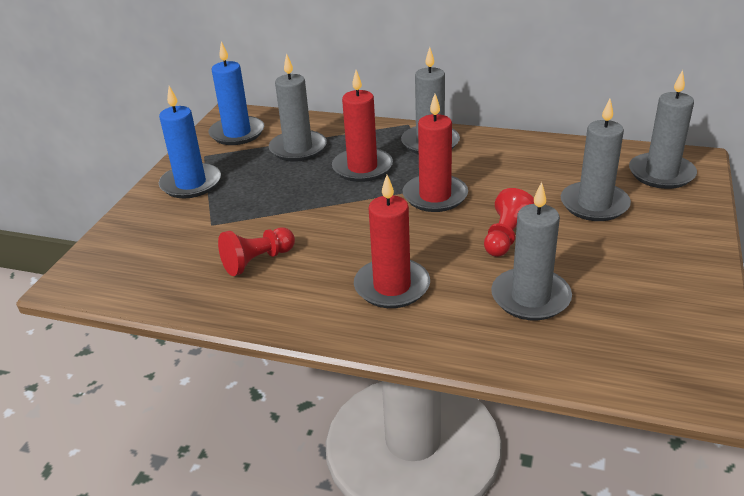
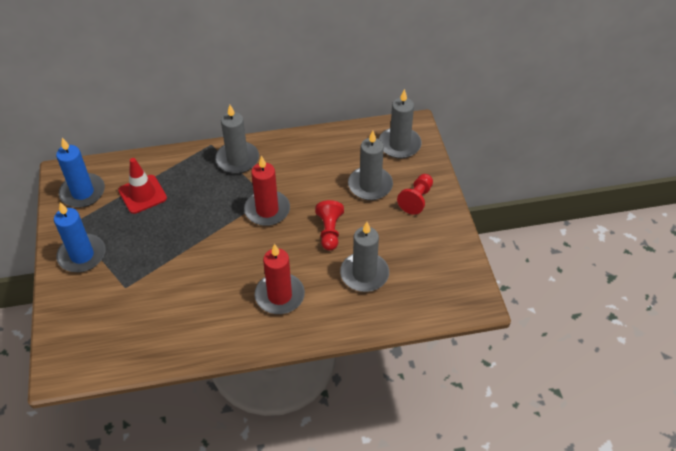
camera: 30 degrees left, 15 degrees up
(257, 261) = (180, 307): red pawn -> red pawn (416, 199)
(298, 149) = (142, 194): grey candle -> red traffic cone
(362, 168) = (202, 199): red candle -> none

